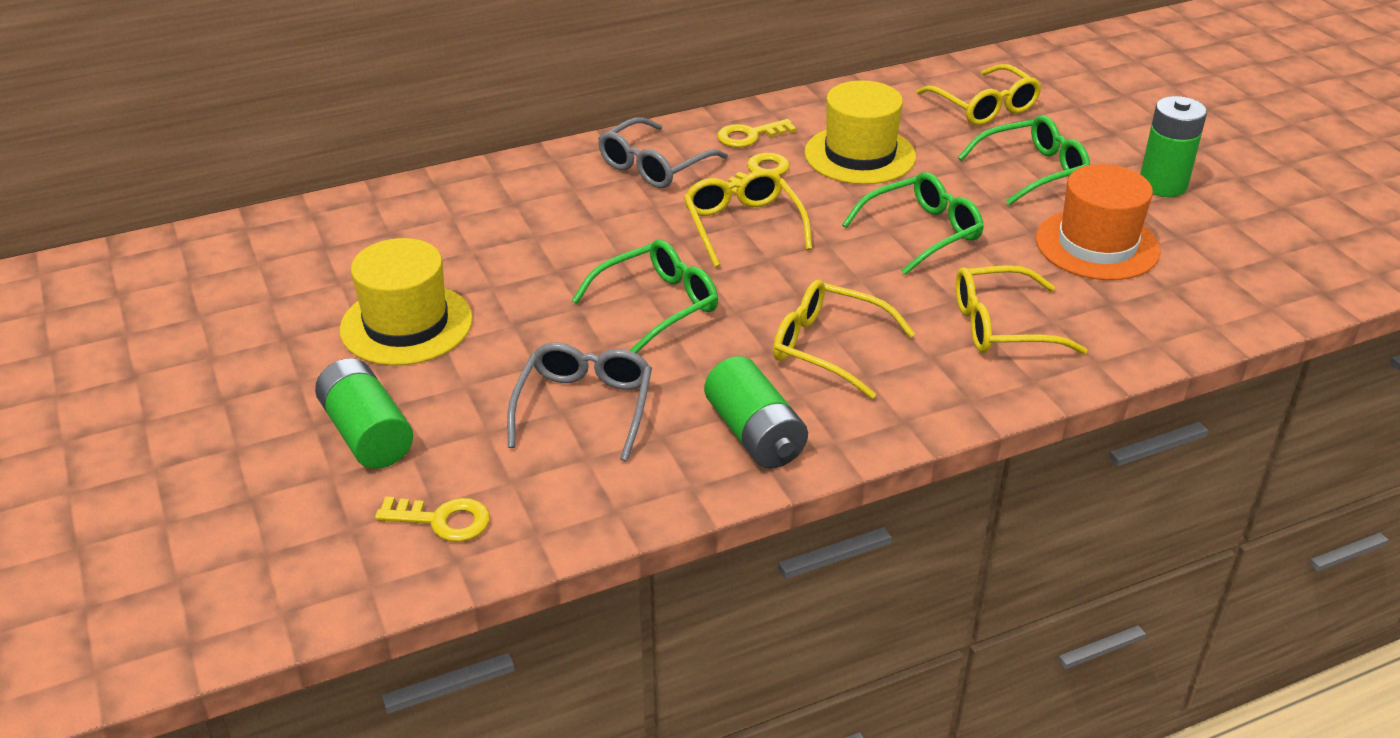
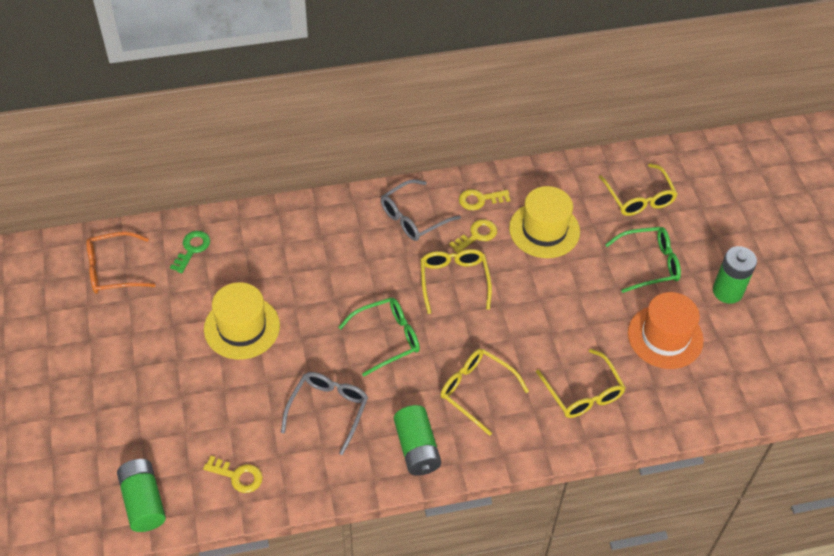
camera: 10 degrees right, 15 degrees up
(168, 284) = (113, 270): none -> orange glasses
(301, 243) = (192, 249): none -> green key
(367, 434) = (208, 407): green battery -> green battery (143, 501)
(922, 232) = (561, 306): green glasses -> none
(1002, 326) = (583, 393): yellow glasses -> yellow glasses turned 120 degrees counterclockwise

